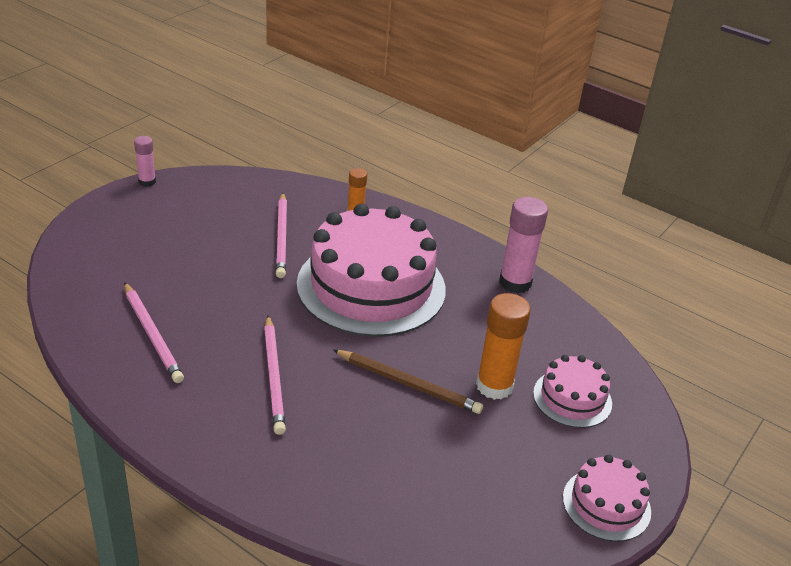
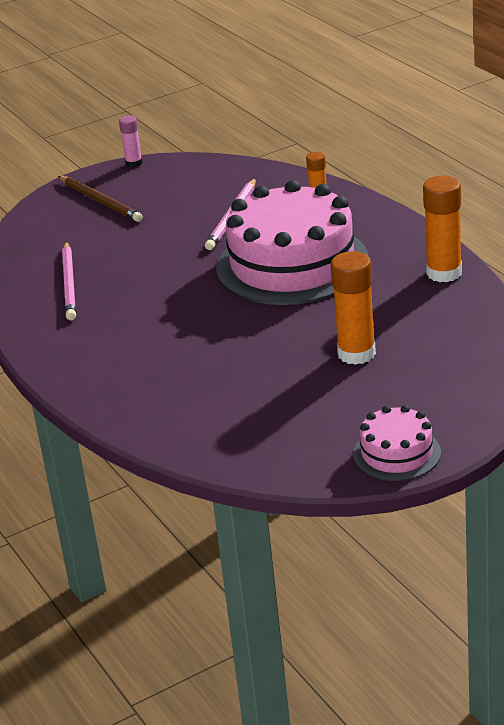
camera: 30 degrees right, 5 degrees down
(274, 376) = (155, 324): pink pencil -> none
(408, 384) = (274, 343): brown pencil -> brown pencil (100, 201)
(515, 283) = (444, 273): pink glue stick -> orange glue stick
(572, 398) = (428, 372): pink cake -> none

